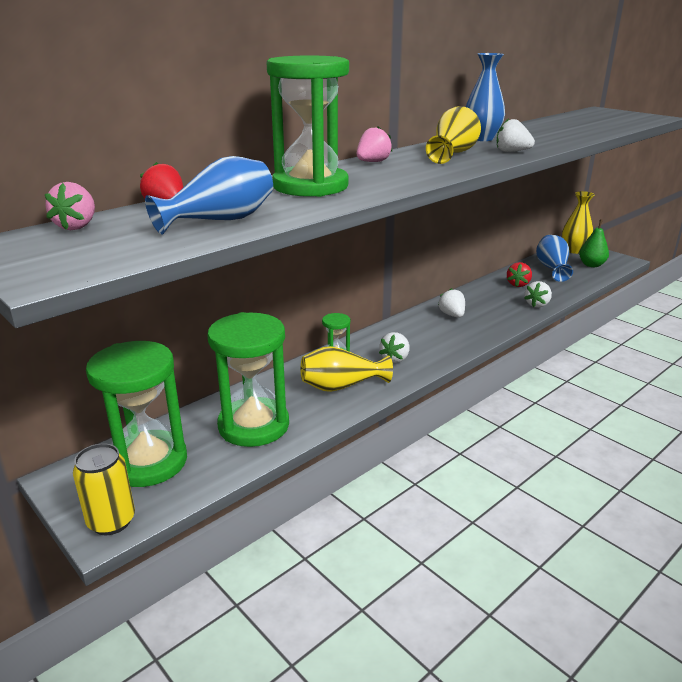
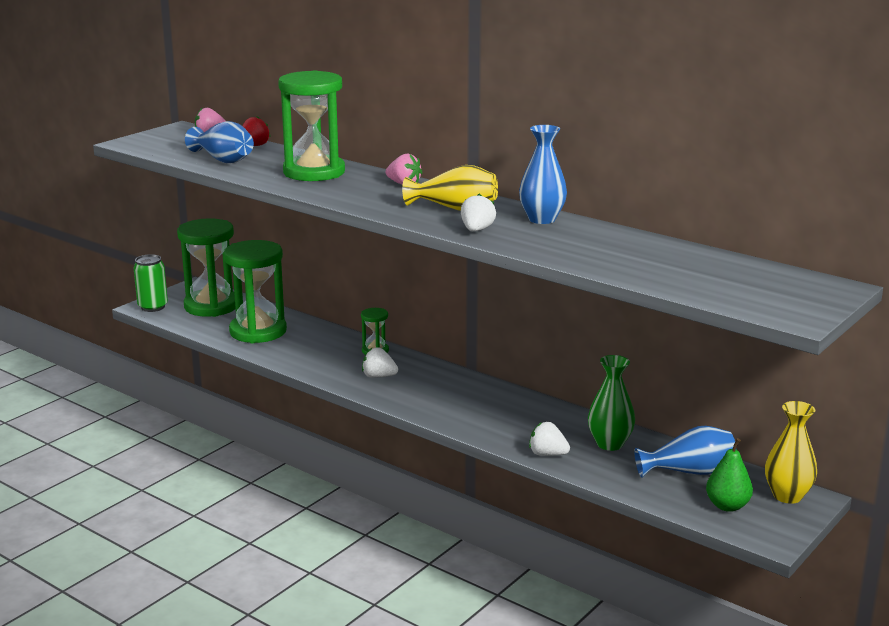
camera: 80 degrees right, 5 degrees down
(111, 521) = (153, 307): yellow can -> green can
(341, 386) = (322, 357): yellow vase -> none
(452, 315) = (492, 402): white strawberry -> none
(518, 284) = (609, 444): red strawberry -> green vase

